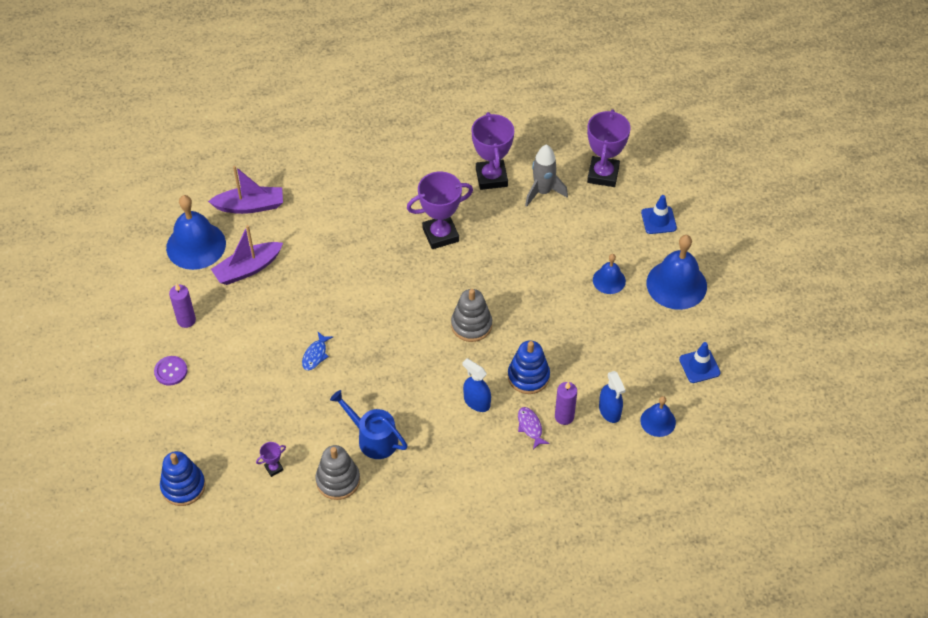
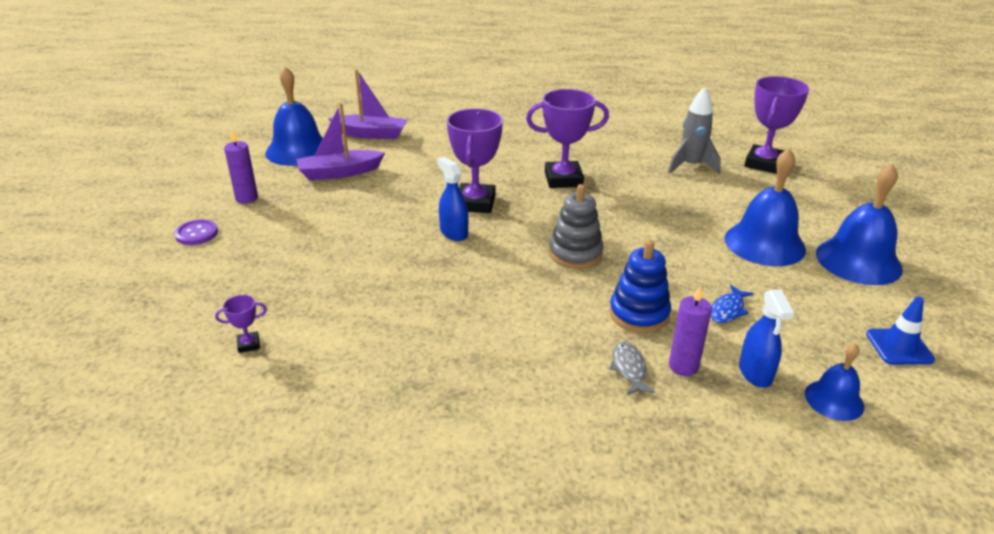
camera: 15 degrees right, 20 degrees down
(183, 486) = (120, 340): blue stacking toy -> none
(315, 355) = (371, 248): blue fish -> blue fish (728, 310)
(338, 480) = (325, 375): grey stacking toy -> none
(373, 438) = (399, 339): blue watering can -> none
(476, 402) = (558, 327): blue spray bottle -> blue spray bottle (453, 233)
(491, 177) = (634, 149): purple trophy -> purple trophy (475, 203)
(530, 427) = (629, 368): purple fish -> grey fish
(609, 280) = (764, 243): blue bell -> blue bell, size x1.83
(658, 220) = (832, 205): blue traffic cone -> none

